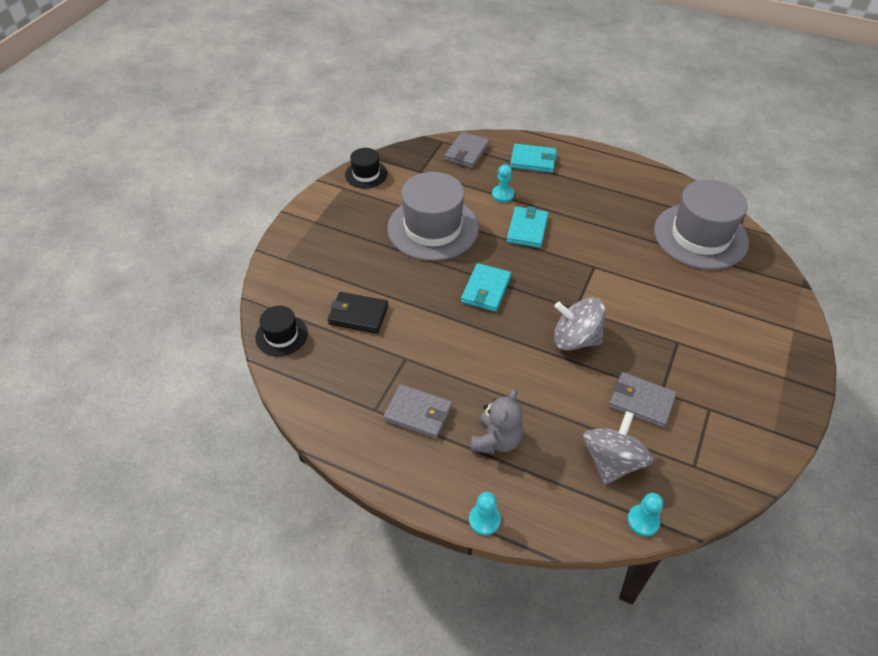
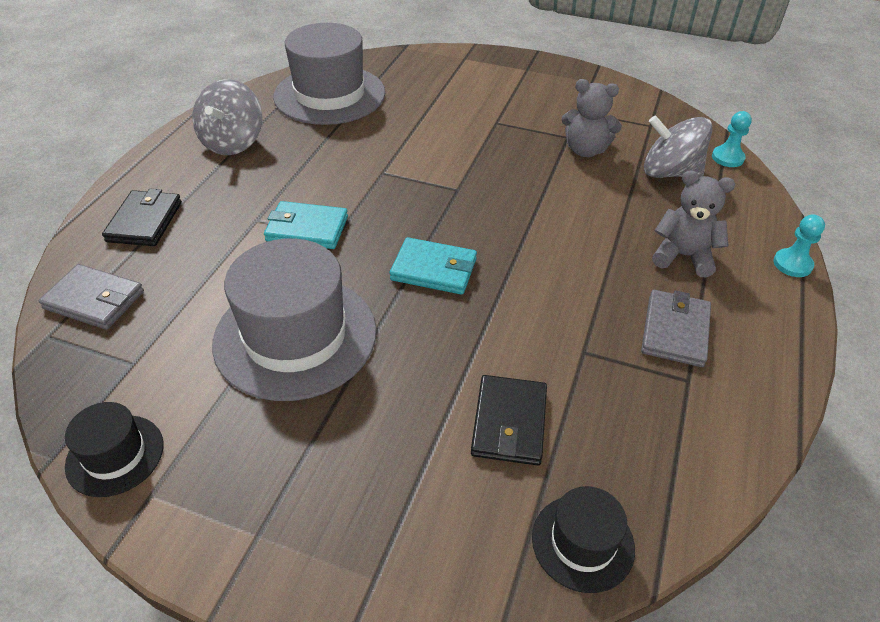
camera: 95 degrees left, 5 degrees down
(503, 195) = (223, 254): turquoise pawn -> none
(533, 161) = (145, 221): turquoise wallet -> black wallet
(575, 339) = (508, 191): grey spinning top -> grey spinning top (233, 142)
(641, 401) = (585, 150): grey wallet -> grey teddy bear

